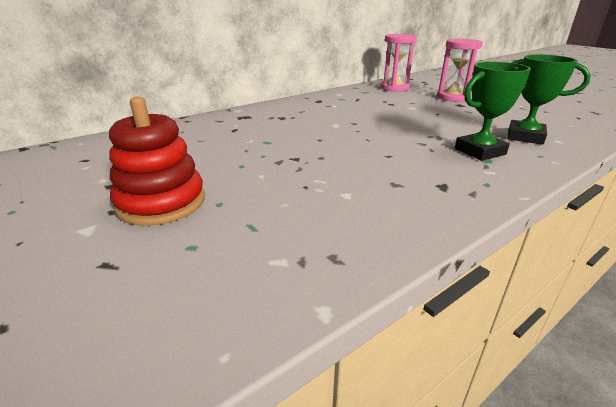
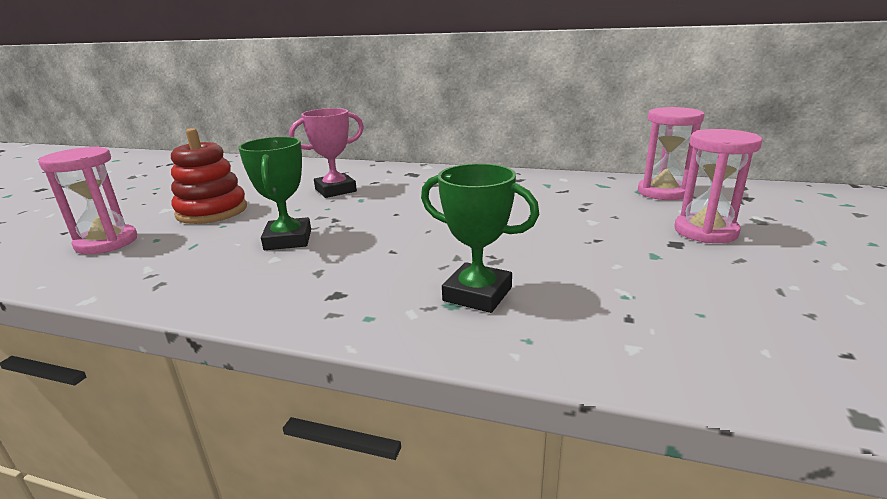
camera: 55 degrees right, 5 degrees down
(138, 285) = (107, 243): none -> pink hourglass
(224, 144) = (335, 190): none -> pink trophy
(525, 137) = (600, 315): green trophy -> green trophy (288, 240)

